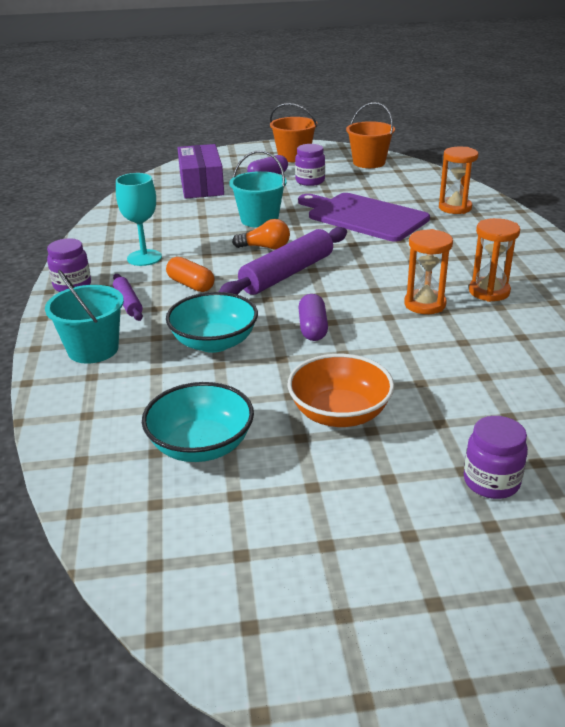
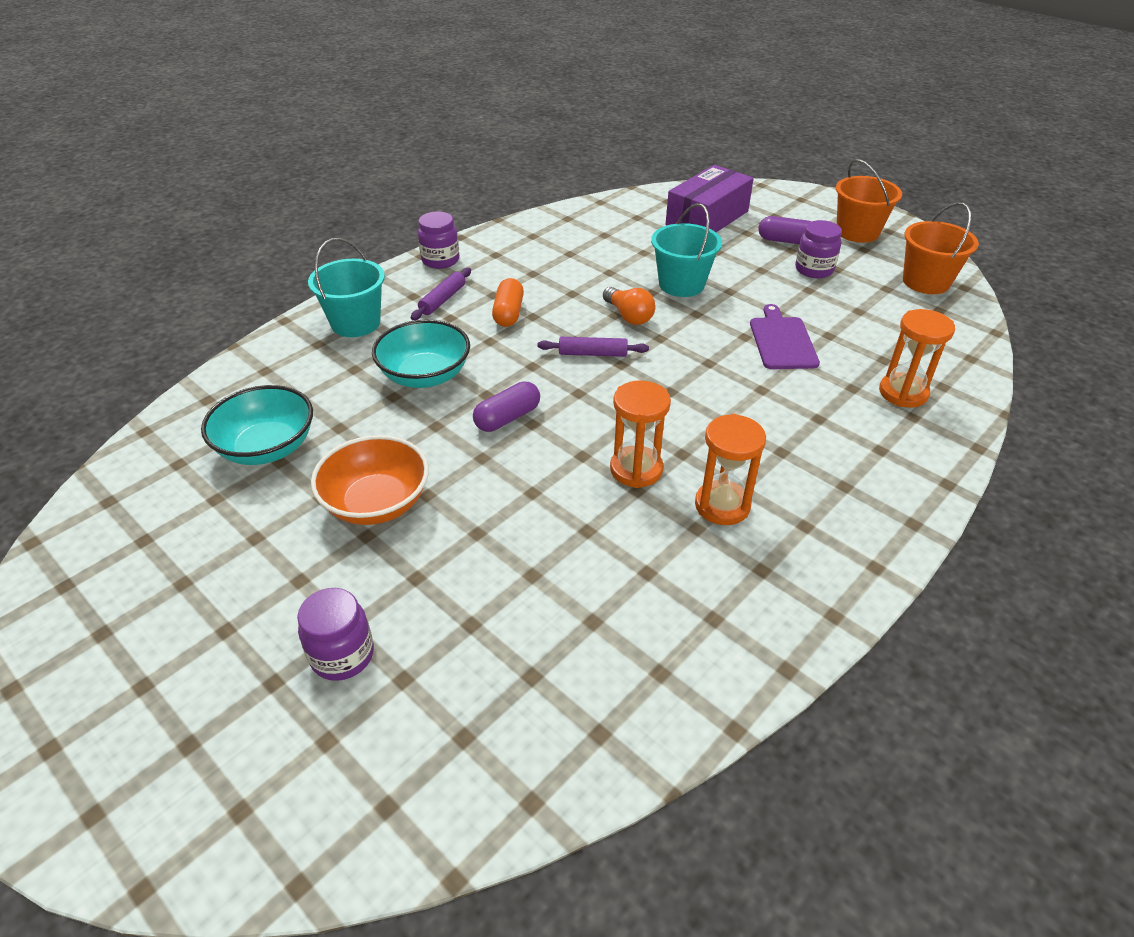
camera: 50 degrees right, 10 degrees up
(144, 258) = (526, 266): turquoise goblet -> none
(287, 274) = (593, 353): purple rolling pin -> purple rolling pin, size x0.51
(364, 216) = (782, 341): purple cutting board -> purple cutting board, size x0.59

